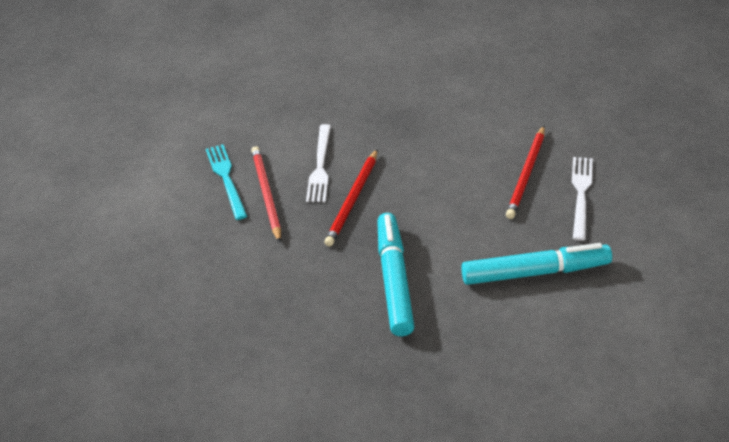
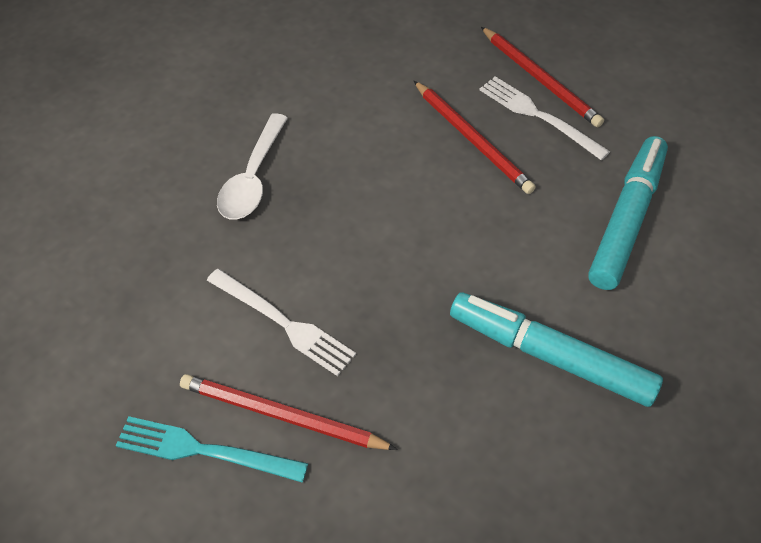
camera: 60 degrees left, 10 degrees up
(353, 200) = (377, 322): red pencil -> red pencil (540, 79)
(402, 106) = (253, 178): none -> white spoon

